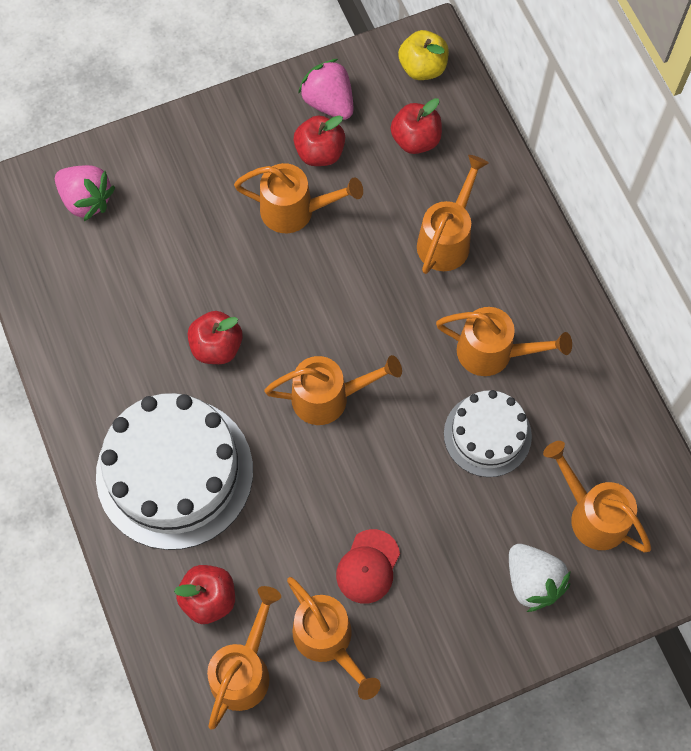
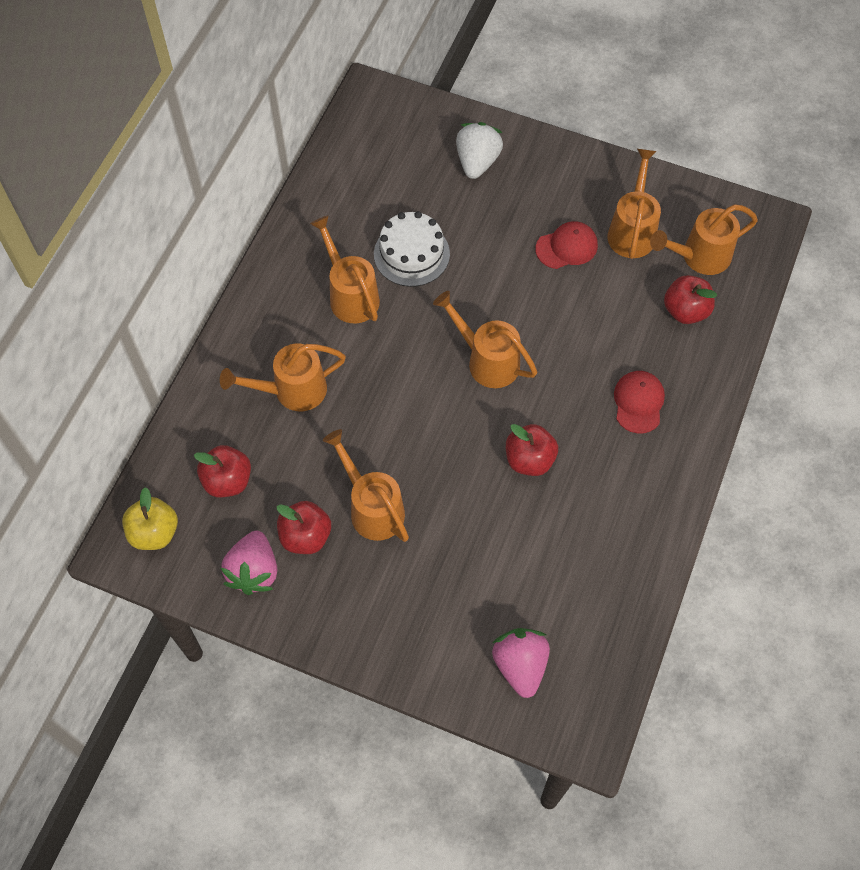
camera: 135 degrees left, 5 degrees down
(174, 472) = (638, 402): white cake -> red cap
(592, 514) = (402, 164): orange watering can -> none

